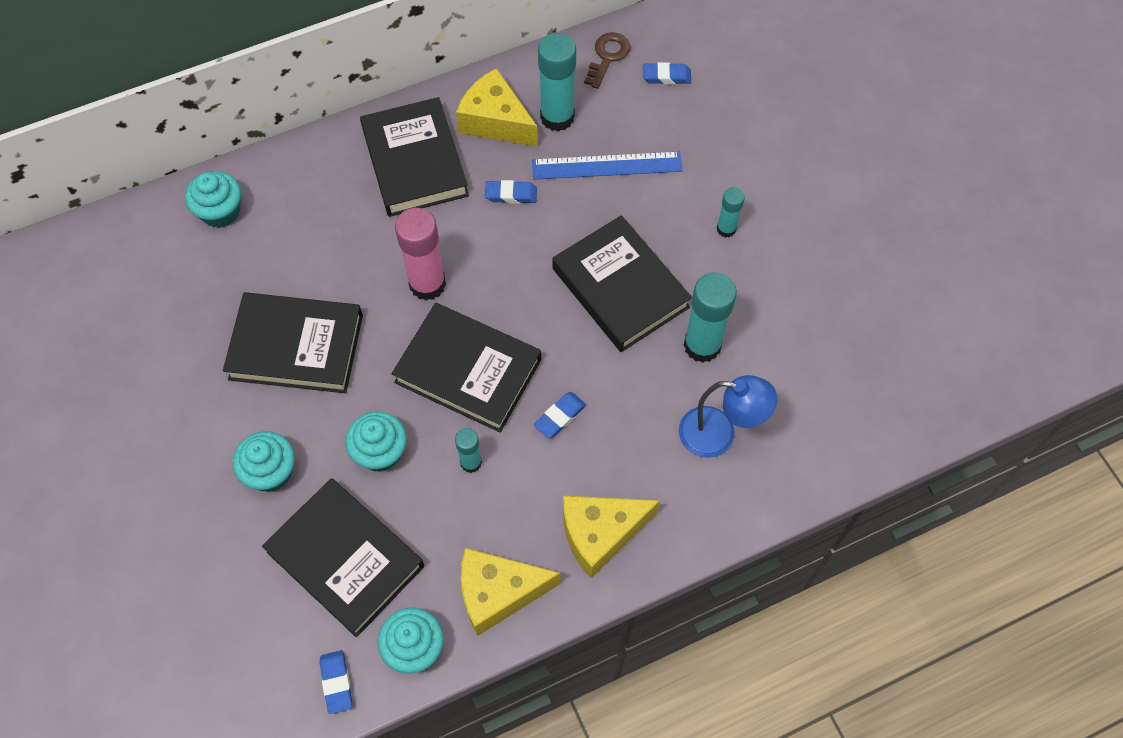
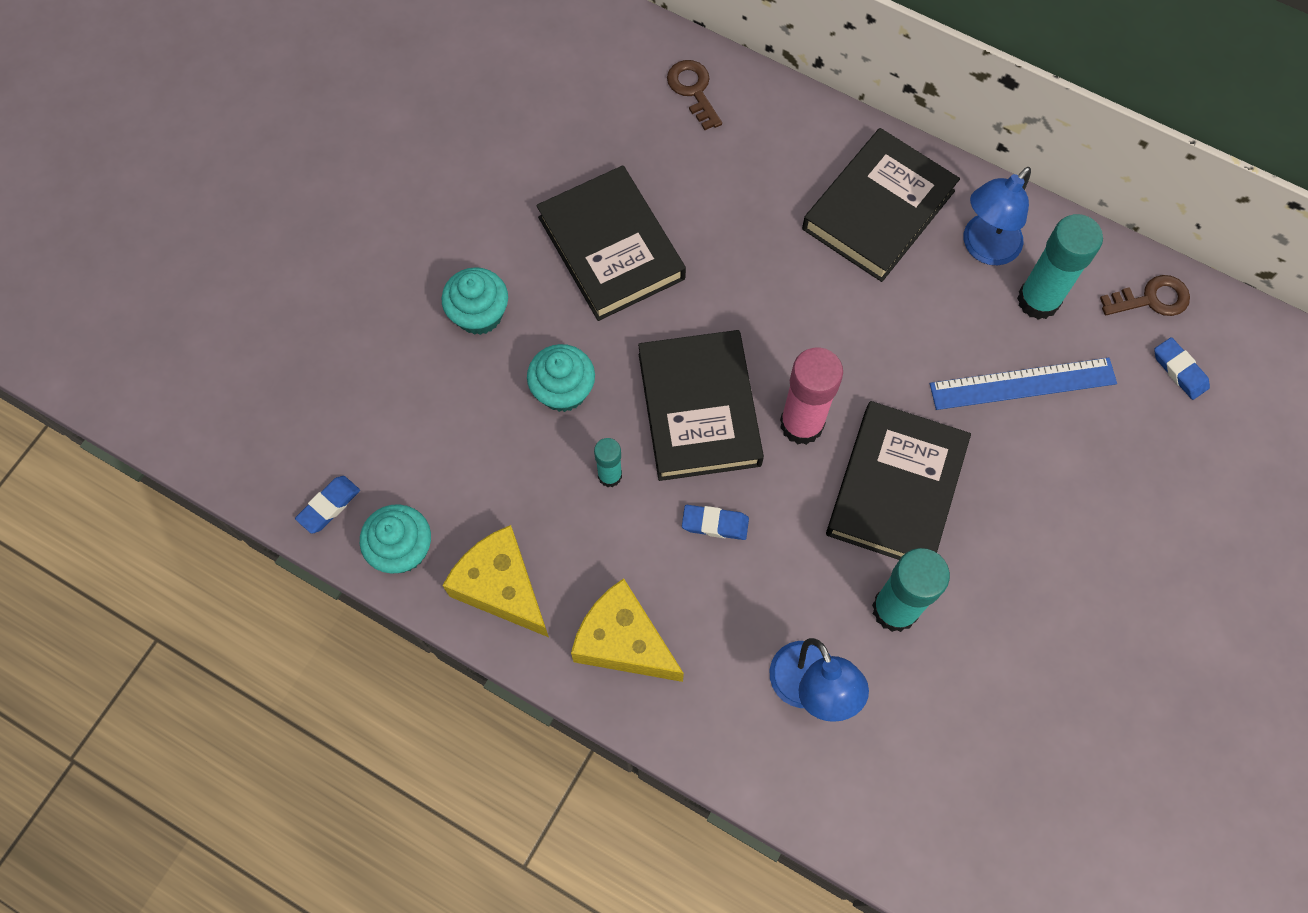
camera: 55 degrees right, 5 degrees up
(220, 211) = (693, 90): turquoise cupcake -> brown key
(345, 559) = (443, 433): black book -> none
(427, 284) = (759, 312): pink glue stick -> pink glue stick (801, 424)
(495, 121) = (984, 248): yellow cheese -> blue lamp
(511, 194) = (915, 318): blue eraser -> none
(607, 166) = (1023, 384): blue ruler -> blue ruler turned 60 degrees counterclockwise
(726, 229) = (1048, 547): turquoise glue stick -> none

